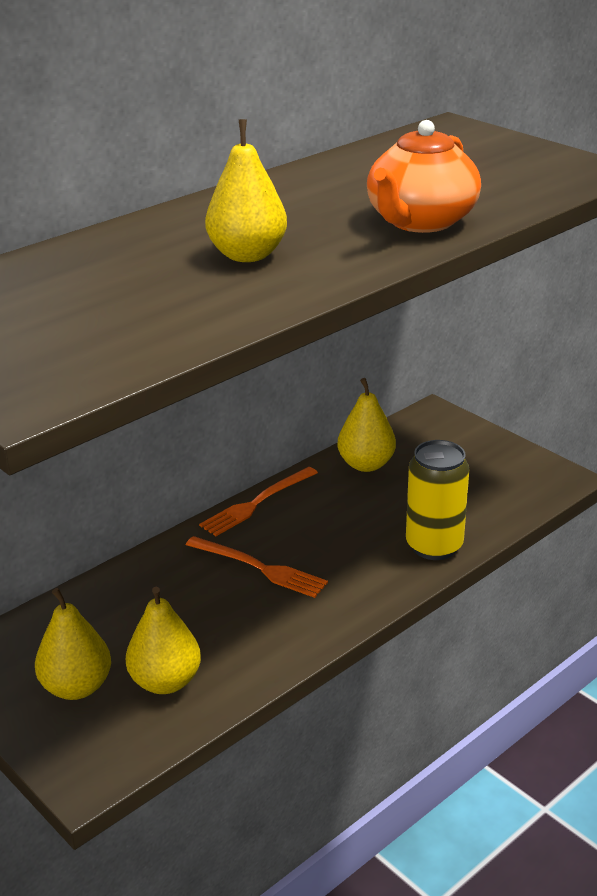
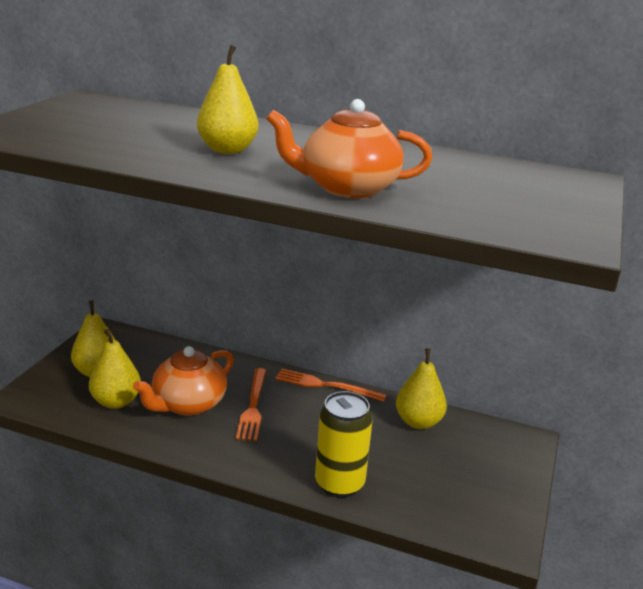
camera: 60 degrees right, 5 degrees down
(217, 619) = (188, 404): none -> orange teapot

